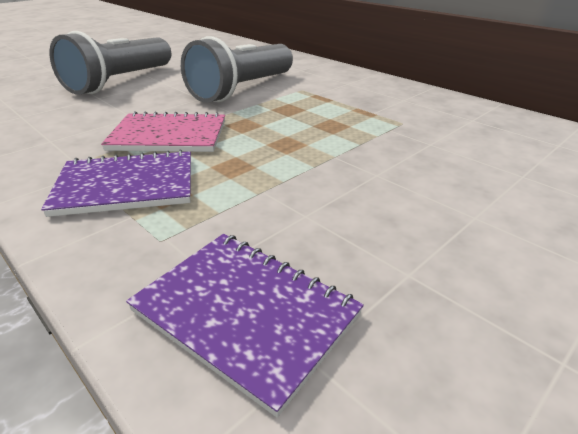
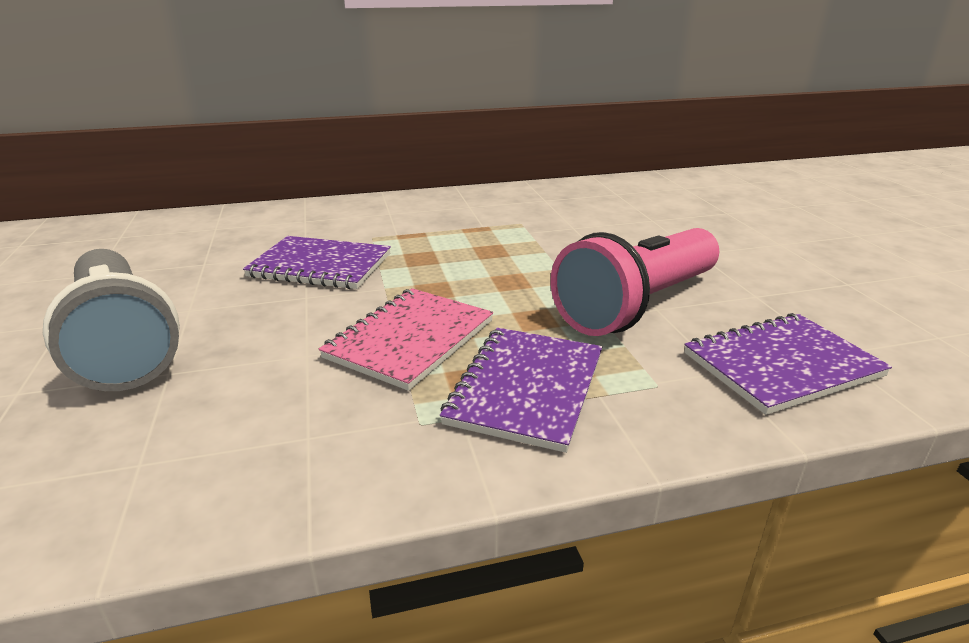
camera: 60 degrees left, 5 degrees down
(242, 90) = (320, 266): grey flashlight -> purple notebook
(300, 204) = (637, 305): none -> pink flashlight

